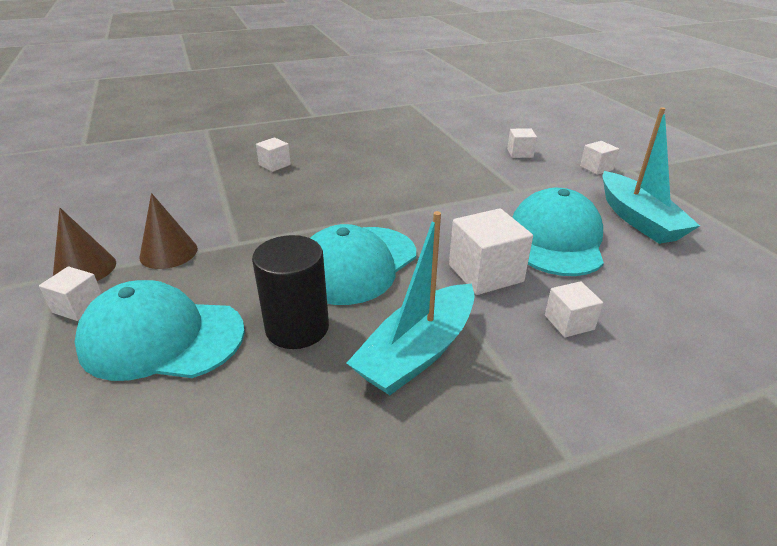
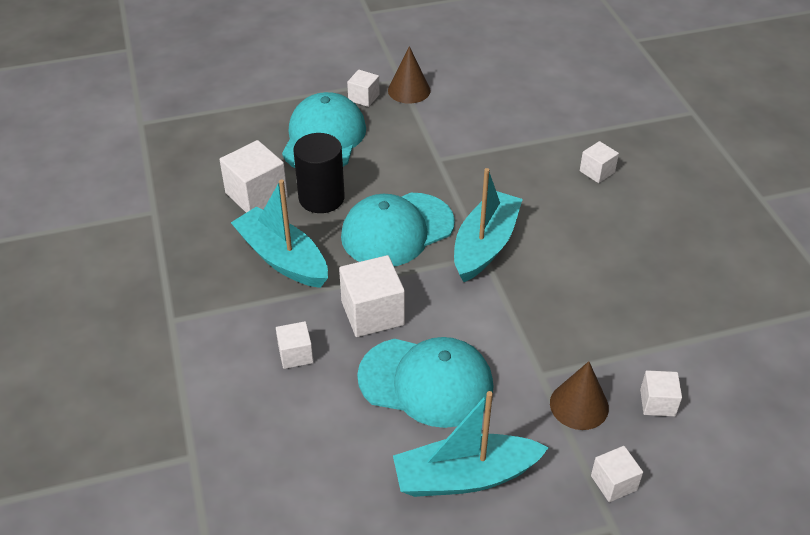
camera: 95 degrees right, 10 degrees up
(168, 252) = (426, 125): brown cone -> brown cone (579, 405)
(284, 398) = (256, 195): none -> white cube
(356, 264) = (397, 230): turquoise cap -> turquoise cap turned 75 degrees counterclockwise
(374, 214) = (485, 245): none -> turquoise boat

